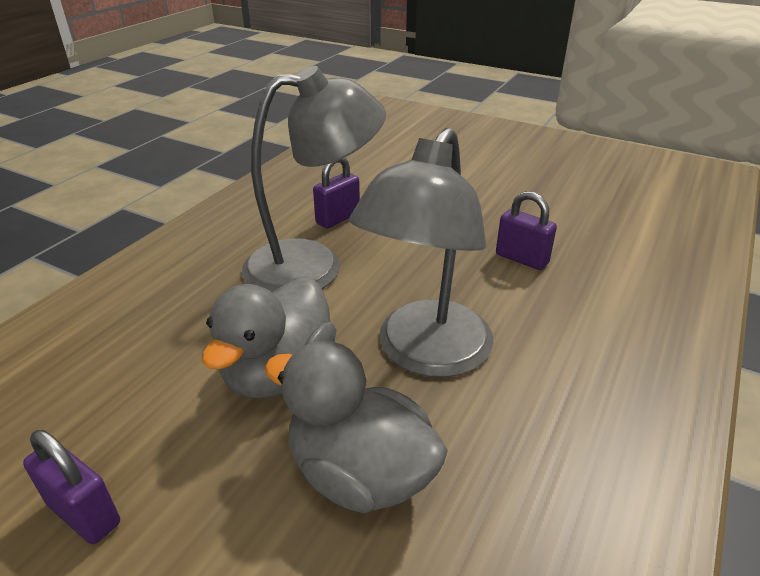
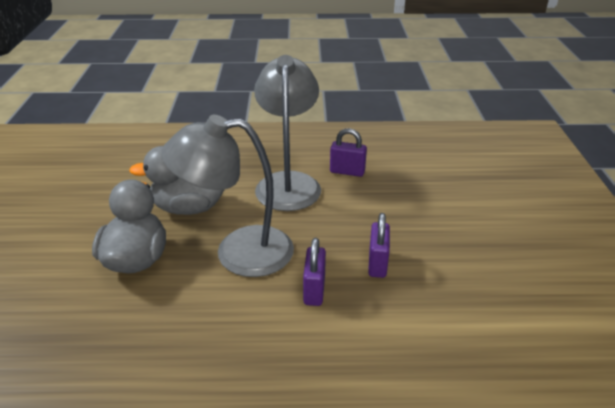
camera: 60 degrees right, 0 degrees up
(84, 513) = (82, 196): purple padlock -> purple padlock (314, 290)
(314, 265) = (288, 183): grey lamp -> grey lamp turned 135 degrees counterclockwise

